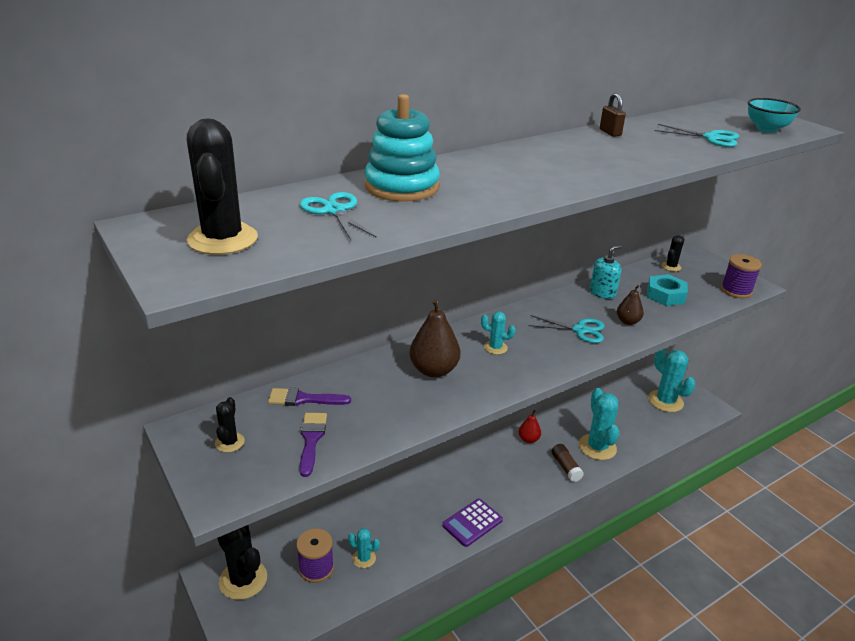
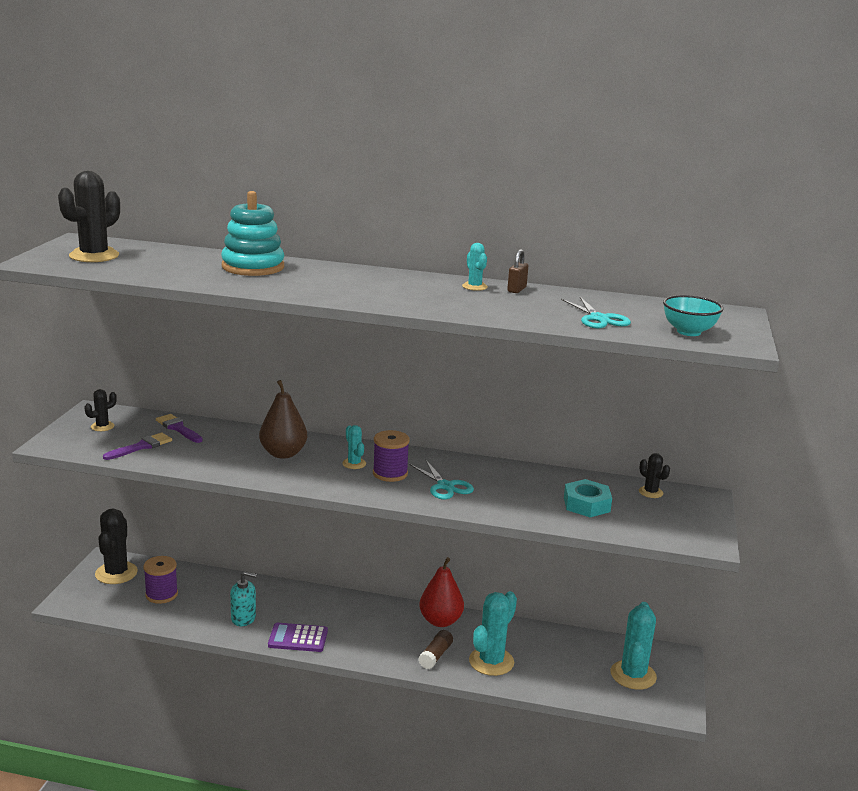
camera: 45 degrees right, 10 degrees down
(334, 210) = (181, 264): turquoise scissors -> none
(364, 558) = (196, 609): turquoise cactus -> turquoise cactus (474, 287)
(528, 439) = (440, 621): red pear -> red pear, size x1.73
(602, 293) = (529, 477): turquoise soap dispenser -> turquoise soap dispenser (243, 618)
(627, 321) = (501, 501): brown pear -> none
(671, 267) = (650, 492): black cactus -> black cactus turned 60 degrees clockwise
(736, 291) = (673, 535): purple spool -> purple spool (390, 473)

